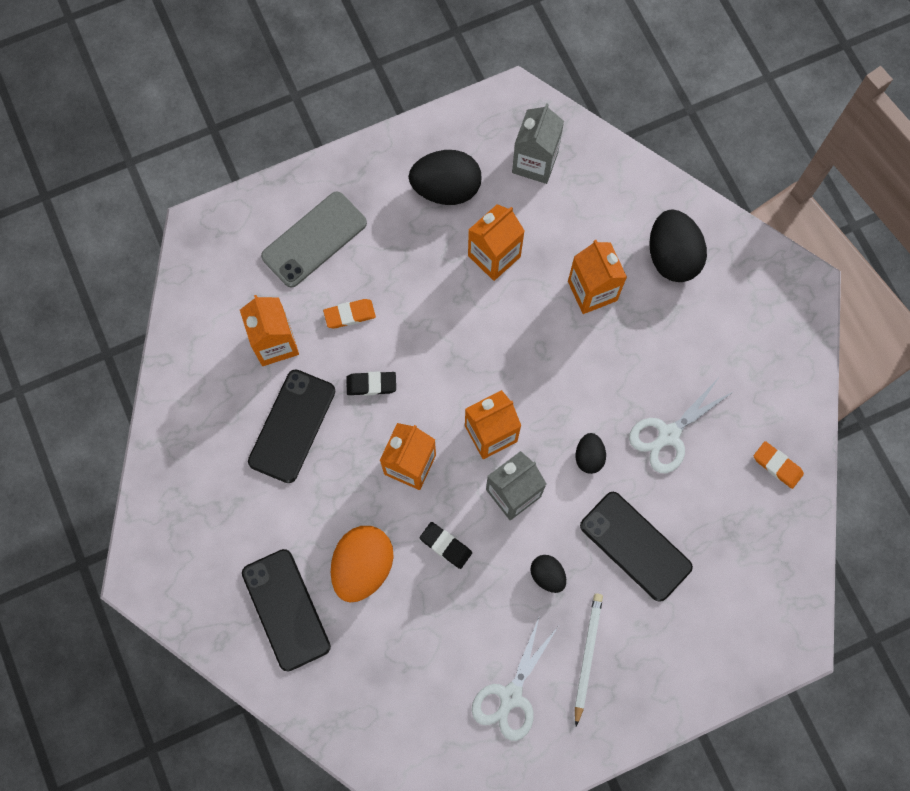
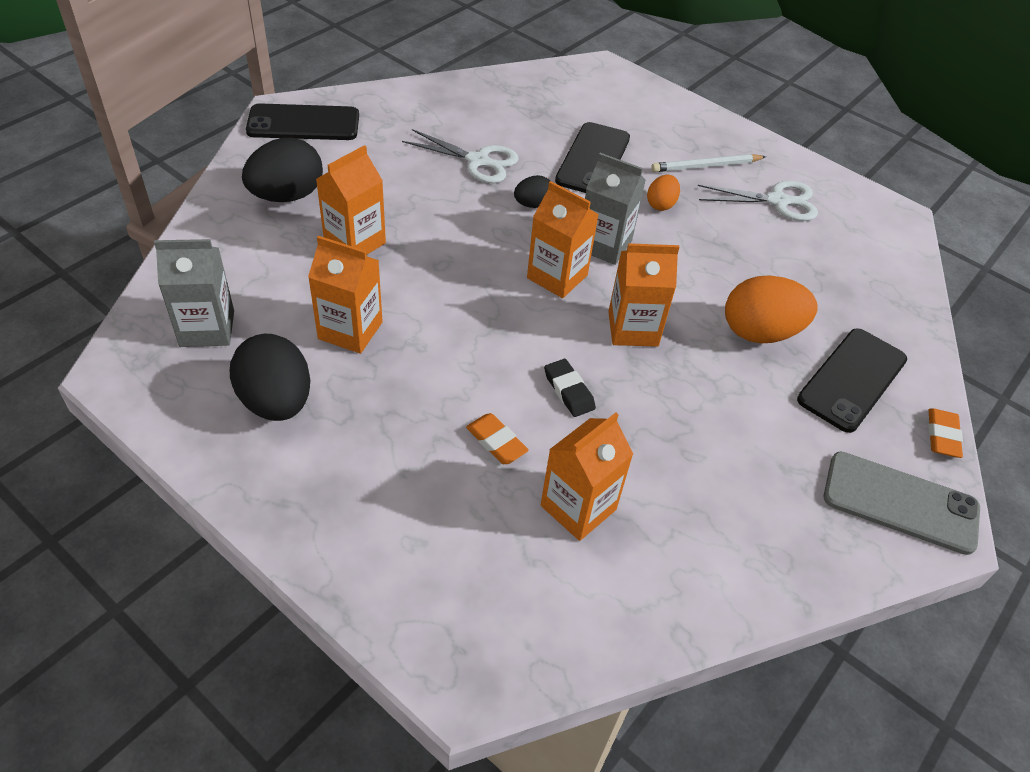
camera: 120 degrees left, 25 degrees down
(292, 426) = (666, 448): black phone -> black phone (303, 123)
(314, 239) = (412, 520): grey phone -> grey phone (900, 503)
(445, 546) = (690, 278): black eraser -> none
(547, 575) = (661, 204): black egg -> orange egg
(777, 465) = (464, 98): orange eraser -> orange eraser (942, 436)

